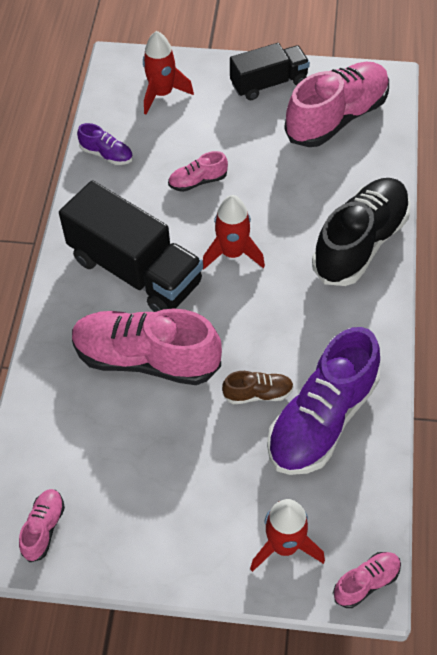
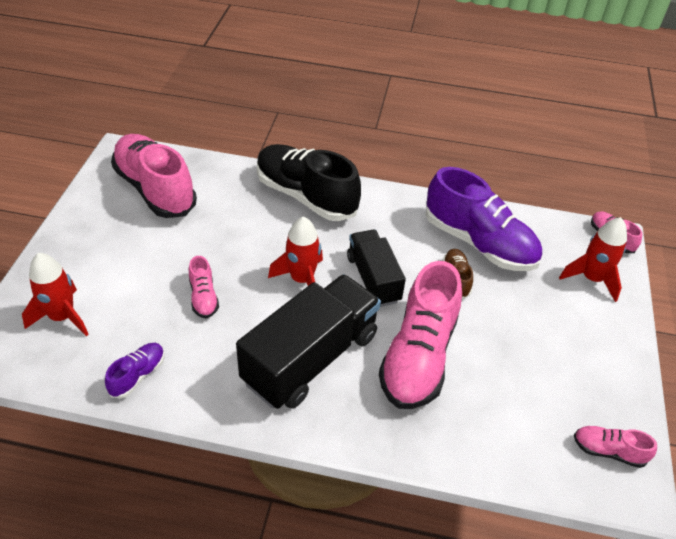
camera: 90 degrees left, 10 degrees down
(269, 83) = (88, 229): black truck -> black truck (373, 279)

